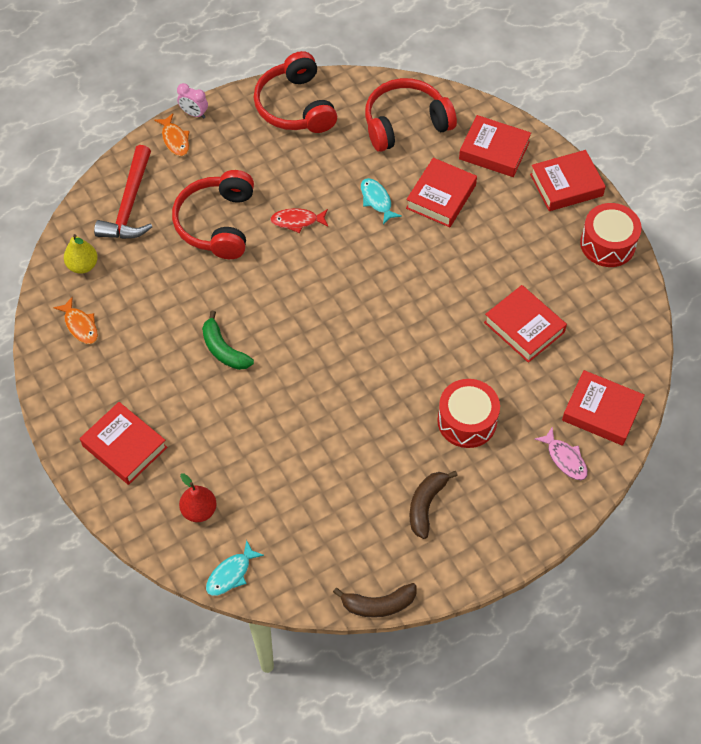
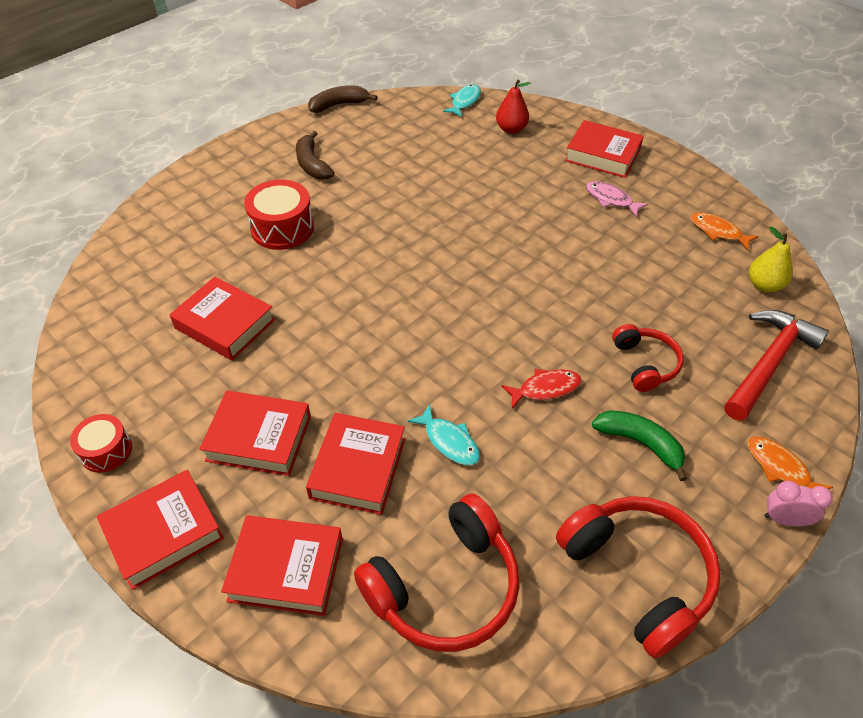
camera: 165 degrees right, 10 degrees down
(130, 204) = (768, 363): red hammer -> red hammer turned 45 degrees clockwise
(217, 223) = (645, 364): red headphones -> red headphones, size x0.58
(223, 350) = (557, 239): green banana -> green banana (640, 443)
(426, 505) = (312, 164): brown banana -> brown banana turned 150 degrees clockwise
(565, 458) = (178, 217): pink fish -> pink fish (611, 199)
(601, 411) = (136, 261): red book -> red book (259, 438)
(607, 244) = (106, 451): red drum -> red drum, size x0.62

